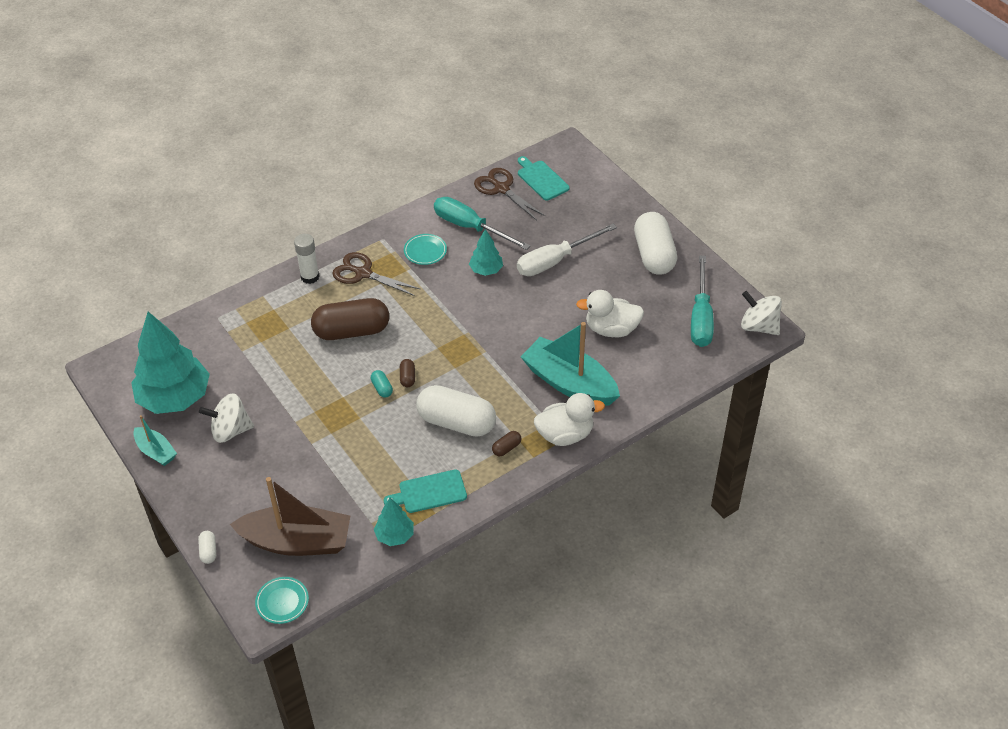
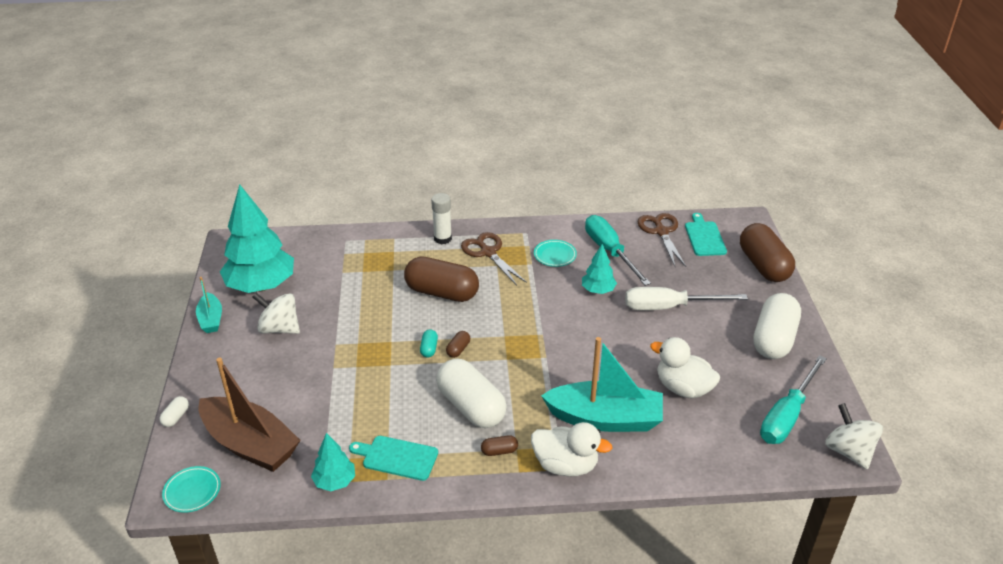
camera: 30 degrees right, 10 degrees down
(569, 383) = (605, 419): turquoise boat -> turquoise boat turned 120 degrees clockwise
(606, 188) = (763, 266): none -> brown capsule

